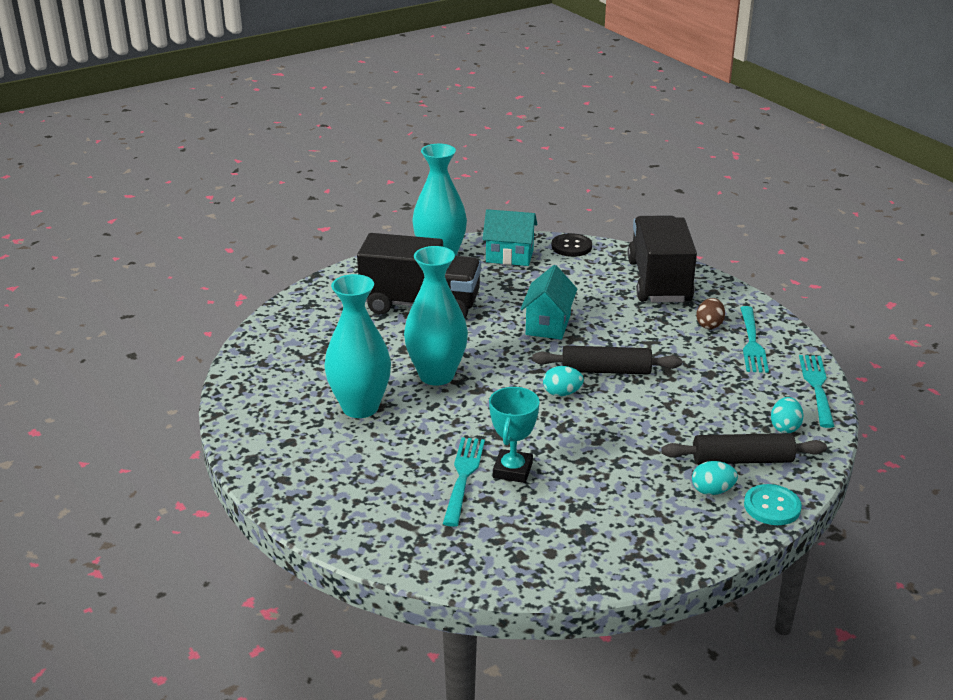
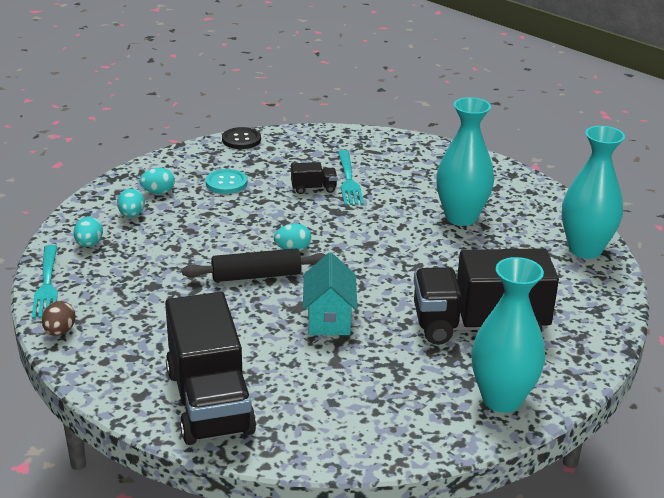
camera: 165 degrees right, 0 degrees up
(436, 375) = (414, 251): turquoise vase -> turquoise vase (585, 249)
(509, 256) = (415, 417): turquoise house -> none
(512, 470) = (313, 188): turquoise trophy -> black truck
(571, 247) = (338, 450): black button -> black button (241, 140)
(709, 325) = (148, 343): brown egg -> brown egg (60, 331)
(742, 460) = (131, 215): black rolling pin -> turquoise egg
(752, 342) = (103, 327): turquoise fork -> none
(772, 506) = (113, 187): turquoise button -> turquoise button (226, 183)

